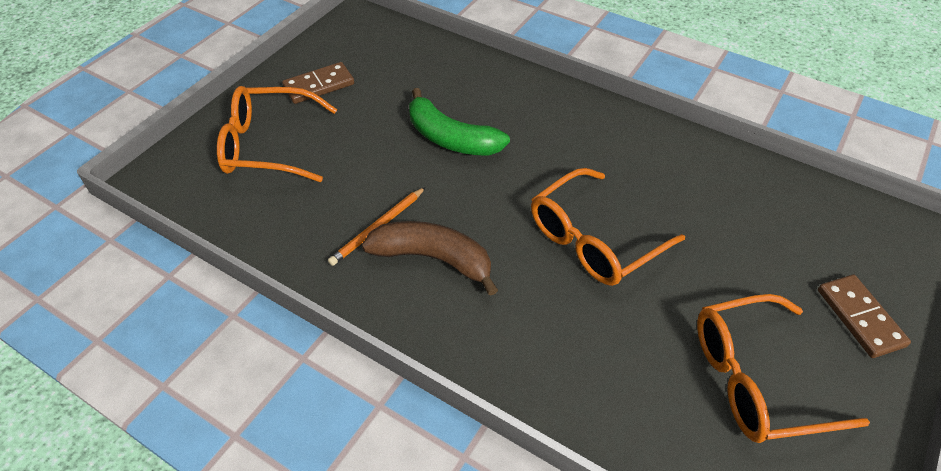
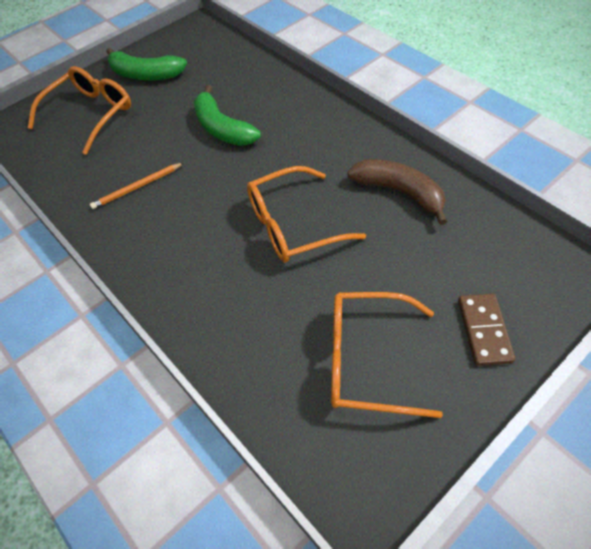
camera: 20 degrees right, 5 degrees up
(268, 145) = (90, 114): orange glasses -> orange glasses turned 105 degrees clockwise
(319, 86) = (145, 75): brown domino -> green banana
(433, 259) = (165, 217): brown banana -> brown banana (399, 192)

